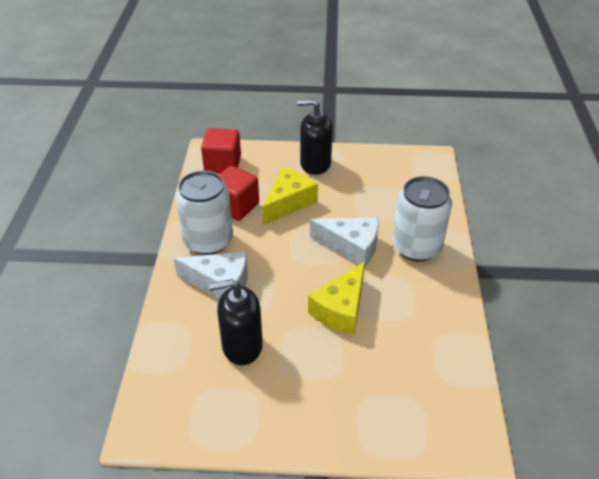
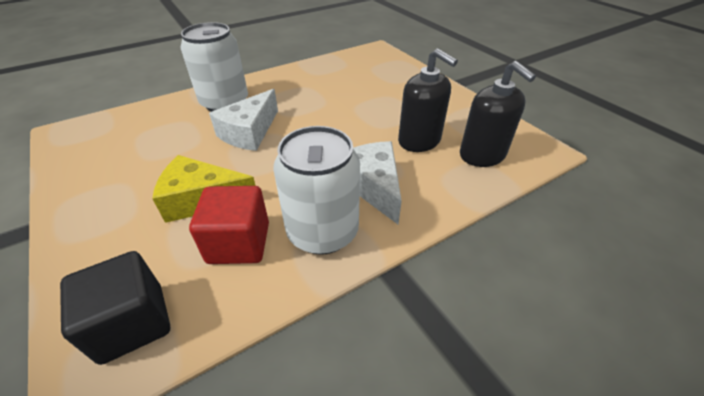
camera: 125 degrees left, 0 degrees up
(222, 164) = (133, 323): red cube -> black cube
(315, 164) = (100, 213): black soap dispenser -> black soap dispenser (482, 155)
(341, 309) = (330, 112): yellow cheese -> none
(351, 246) = (249, 132): white cheese -> white cheese turned 135 degrees counterclockwise

